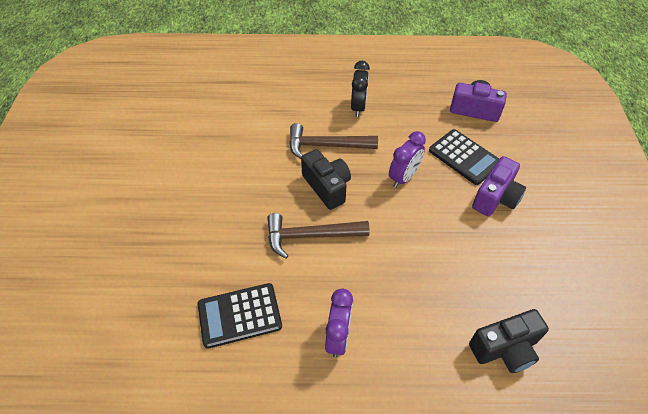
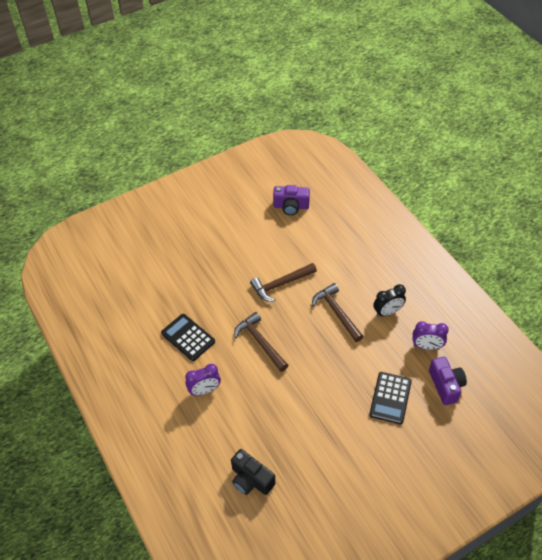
camera: 60 degrees right, 0 degrees up
(246, 174) = (281, 284): none -> brown hammer
(327, 187) = (303, 331): black camera -> none
(403, 177) = (343, 369): purple clock -> purple clock (426, 346)
(496, 198) = (366, 432): purple camera -> purple camera (291, 206)

